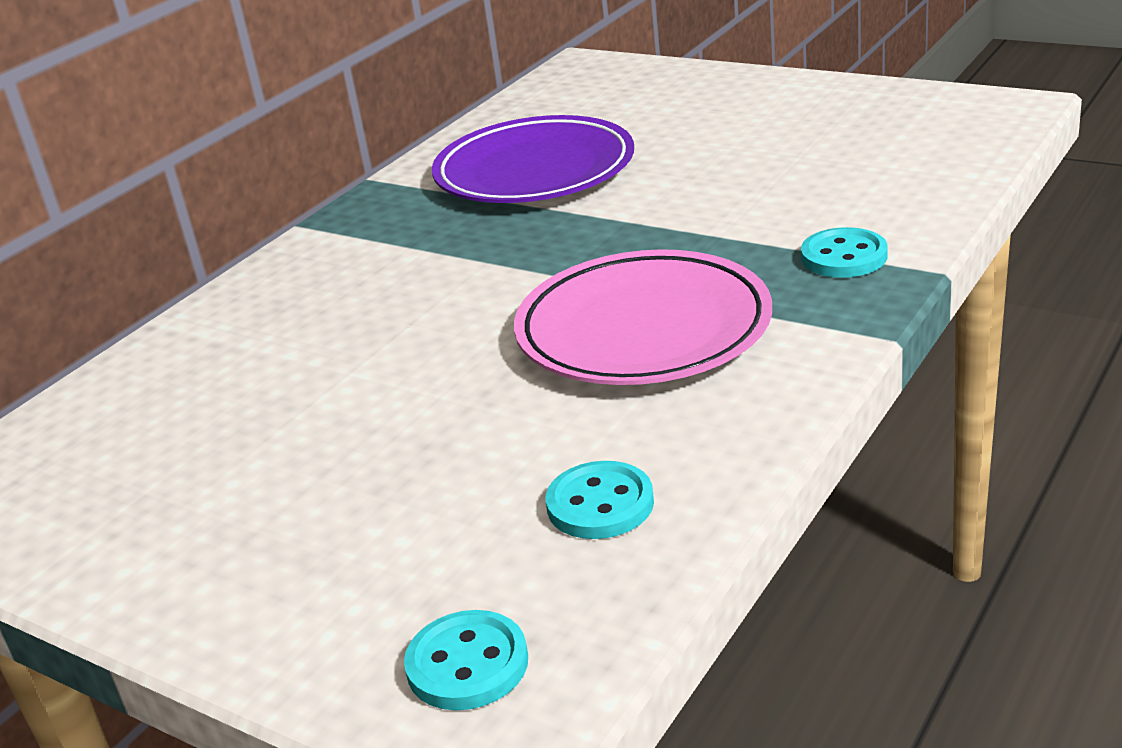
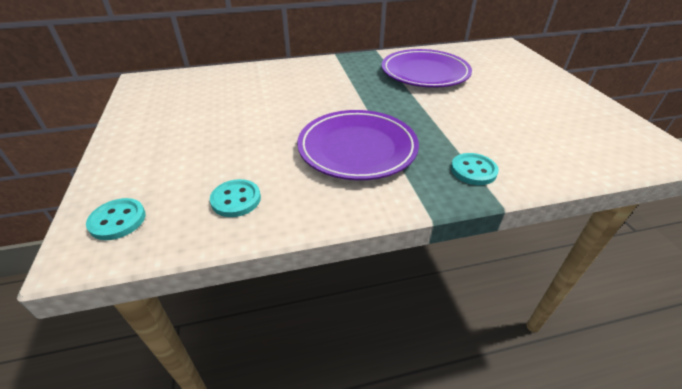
camera: 40 degrees right, 10 degrees up
(643, 330) = (357, 149): pink plate -> purple plate

